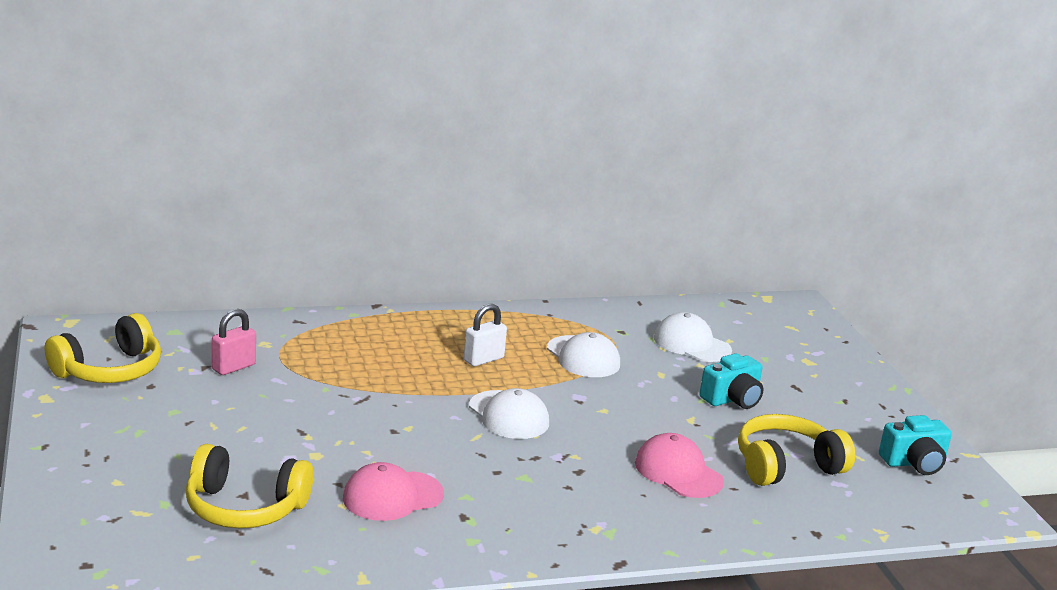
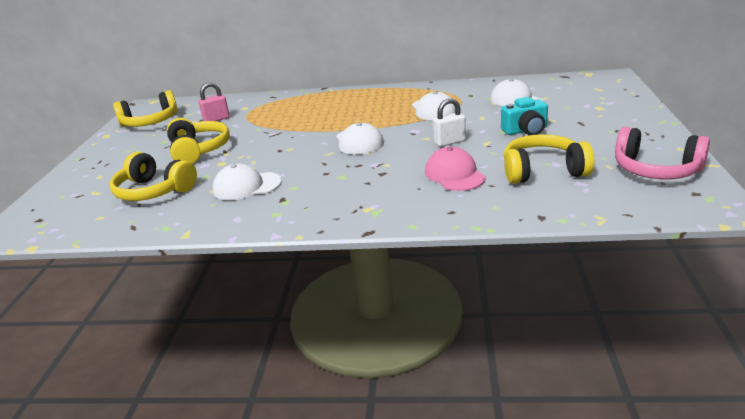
camera: 25 degrees right, 5 degrees up
(255, 431) = (198, 150): none -> yellow headphones
(392, 496) = (247, 186): pink cap -> white cap
(483, 359) = (367, 112): white padlock -> white padlock (449, 142)
(914, 463) = (656, 170): turquoise camera -> pink headphones

